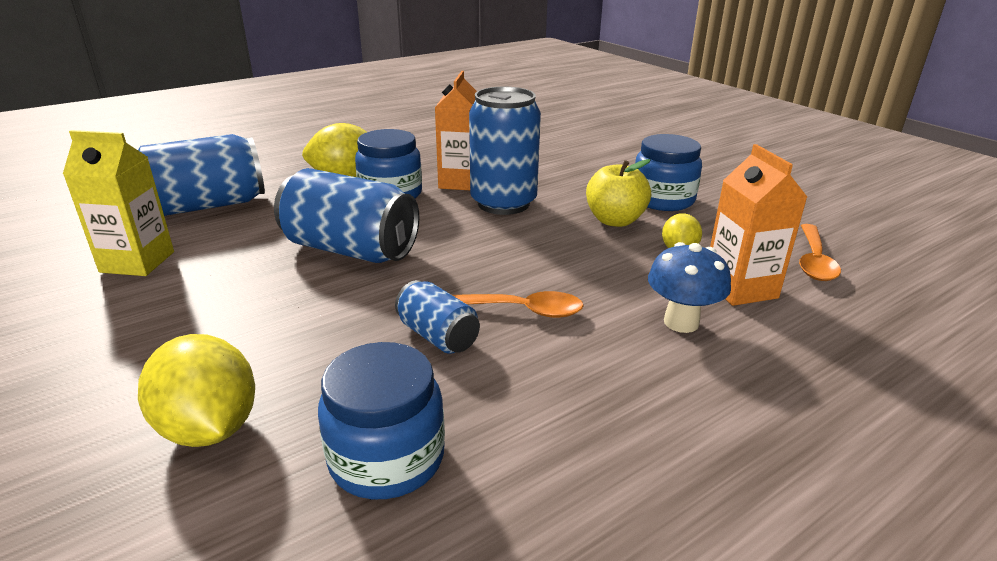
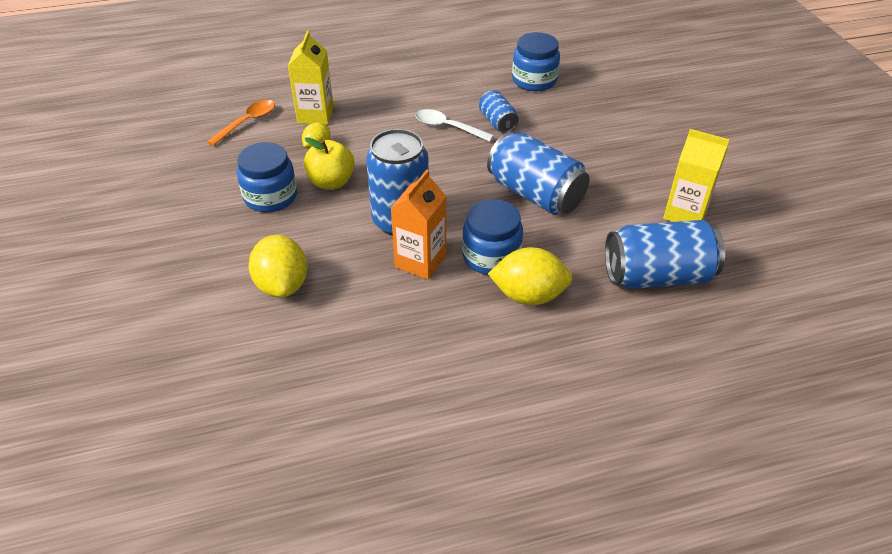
camera: 160 degrees left, 15 degrees up
(209, 428) = (605, 103): yellow lemon -> yellow lemon (282, 285)
(519, 310) = (448, 127): orange spoon -> white spoon
(681, 322) = (370, 104): blue mushroom -> none
(740, 288) = (315, 115): orange carton -> yellow carton

